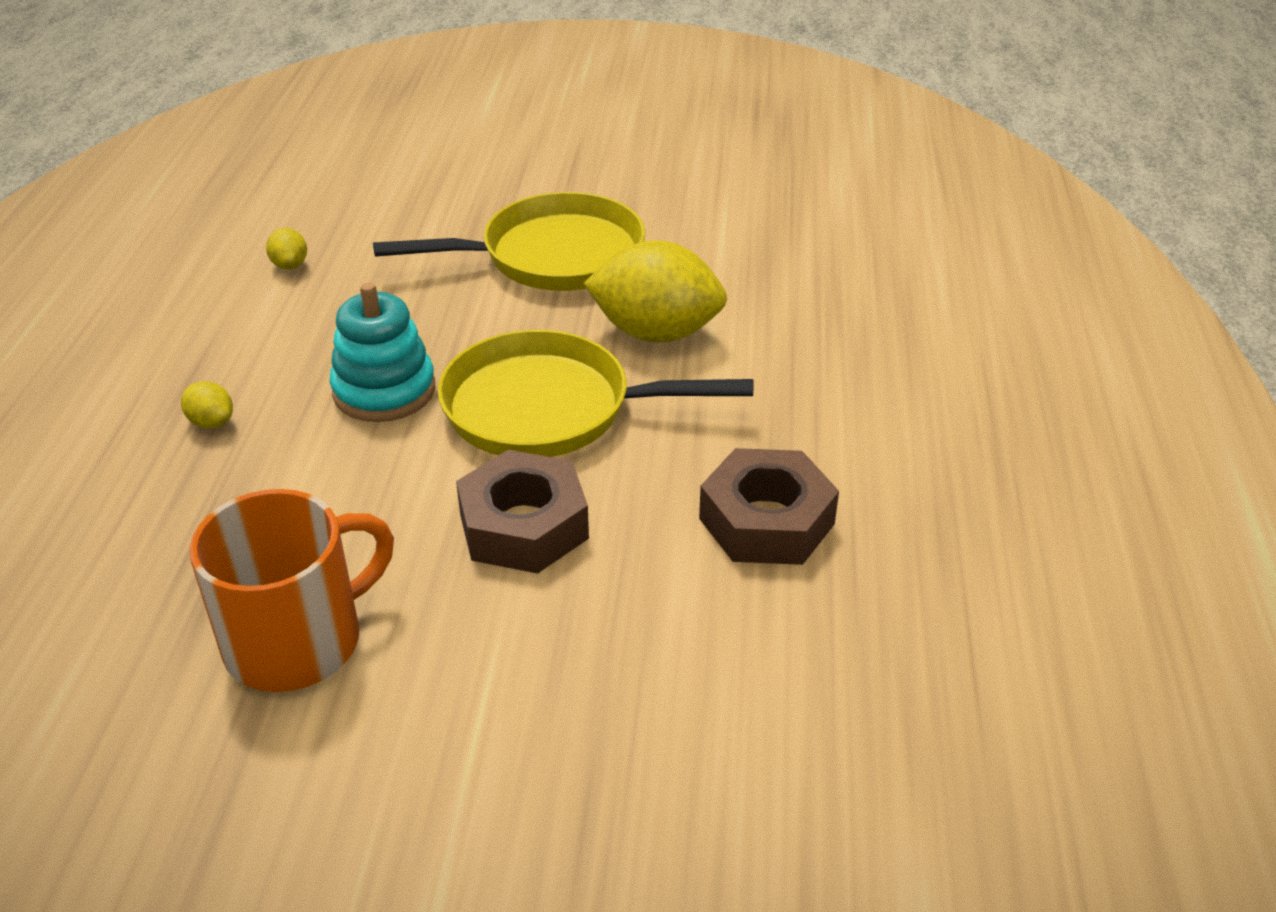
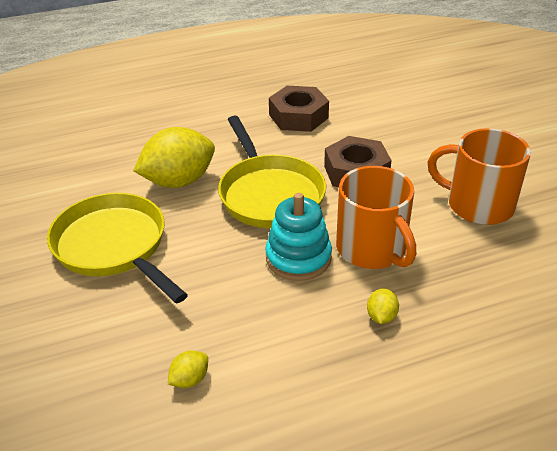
camera: 115 degrees left, 0 degrees up
(329, 465) = (372, 249): none -> orange mug
(656, 333) = (179, 181): yellow lemon -> yellow lemon turned 75 degrees clockwise

